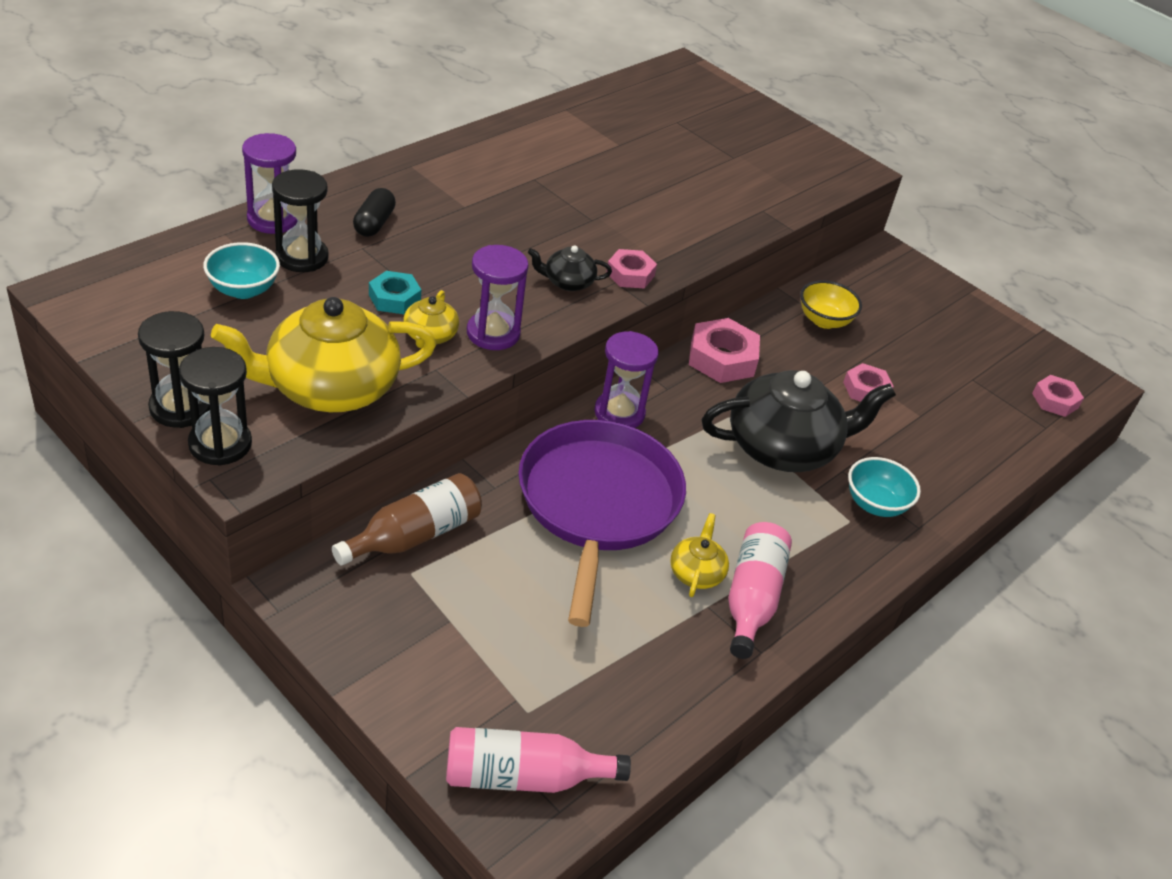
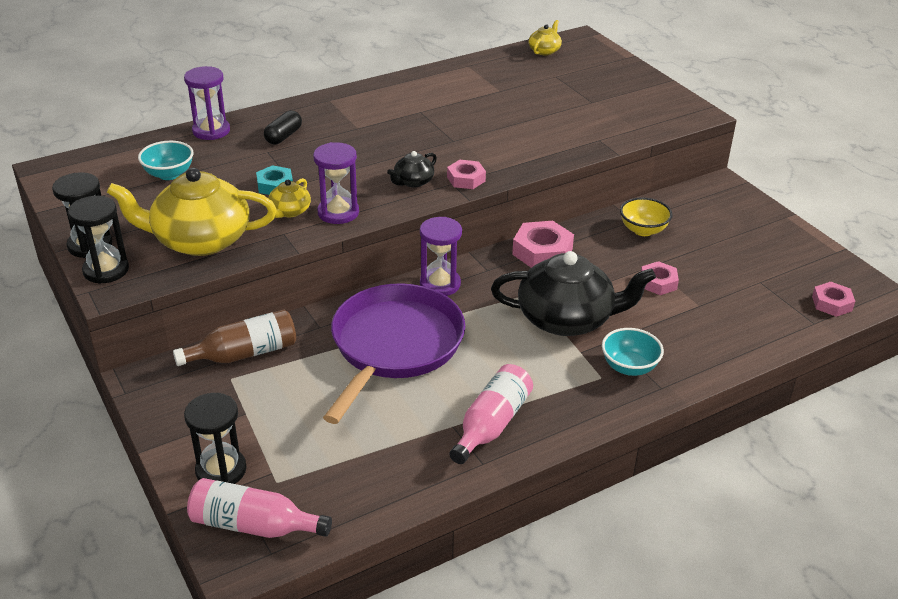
camera: 20 degrees right, 5 degrees down
(302, 257) = (220, 156): black hourglass -> black hourglass (221, 470)
(567, 282) = (413, 182): black teapot -> black teapot turned 60 degrees counterclockwise
(696, 572) = (453, 401): yellow teapot -> yellow teapot (544, 51)

